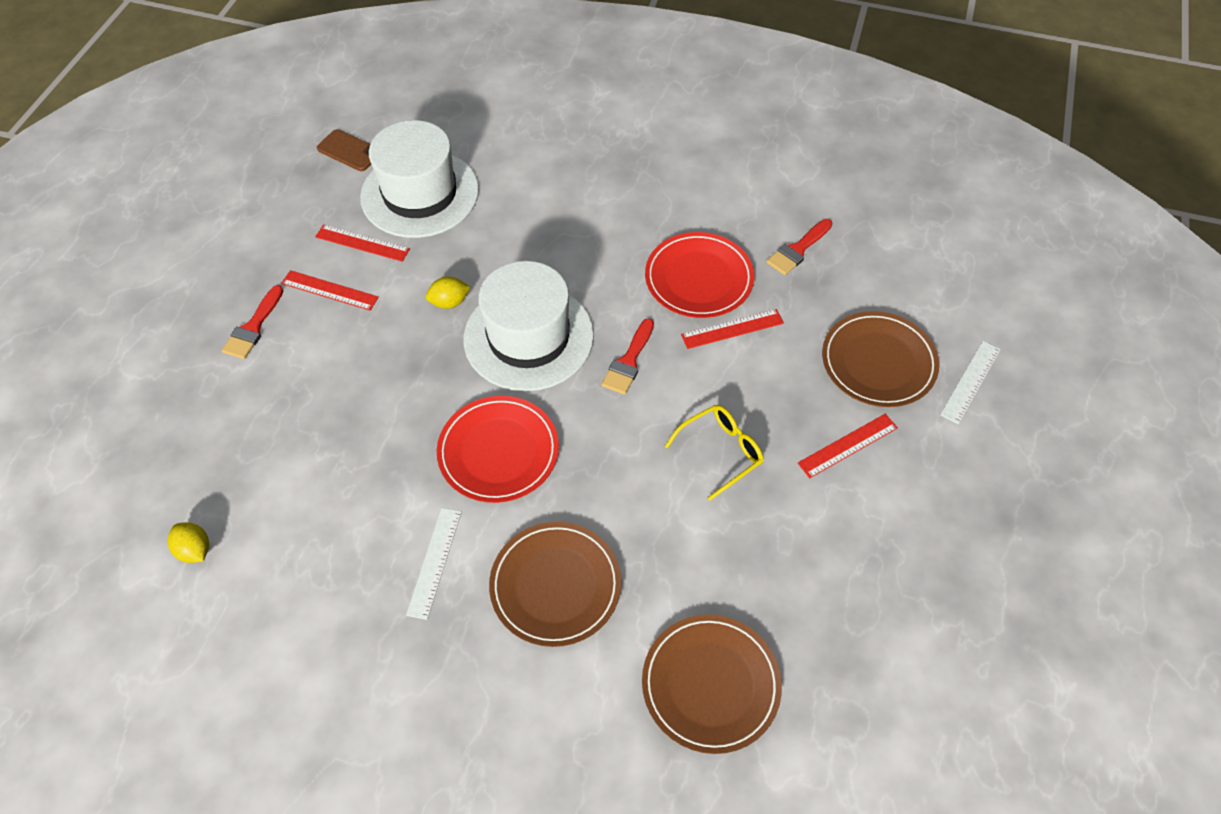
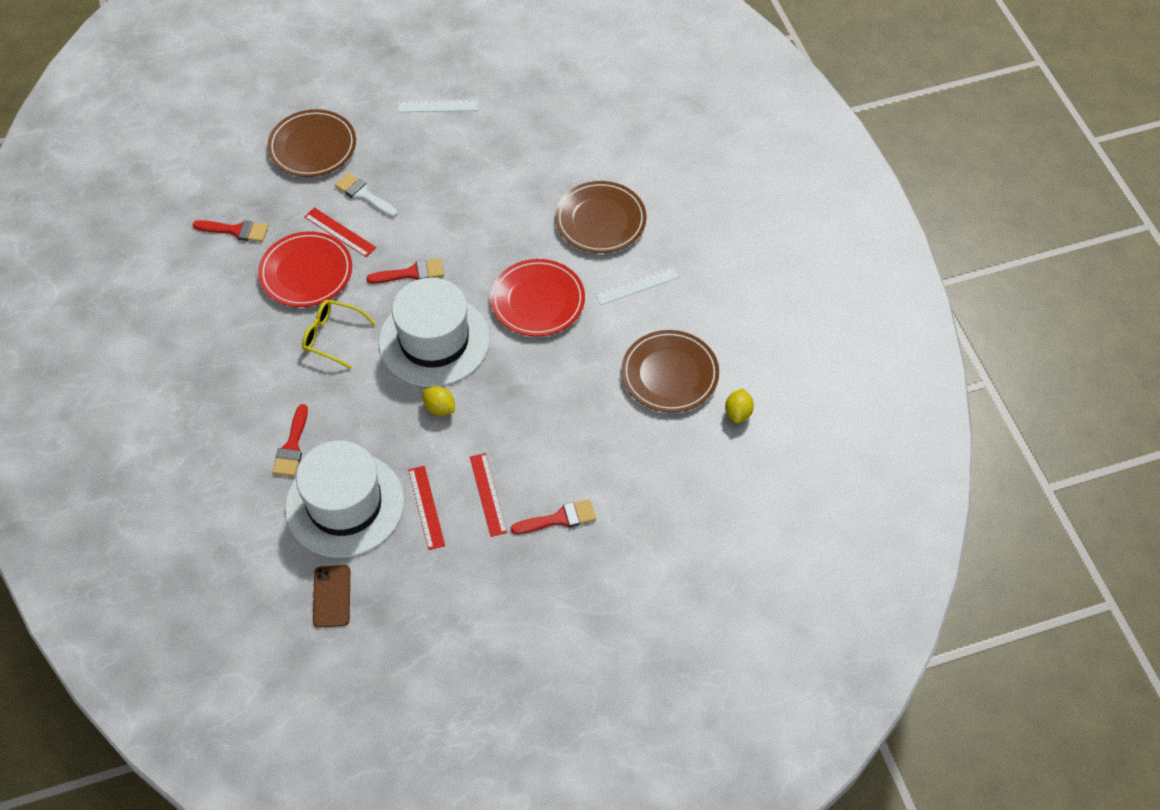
camera: 125 degrees left, 0 degrees up
(509, 186) = (292, 446): none -> red brush
(710, 684) = (597, 127): brown plate -> brown plate (669, 374)
(721, 452) = (445, 191): yellow glasses -> yellow glasses (332, 336)
(771, 374) = (363, 195): none -> white brush
(847, 445) = (392, 135): red ruler -> none
(970, 381) = (295, 99): white ruler -> white ruler (438, 106)

